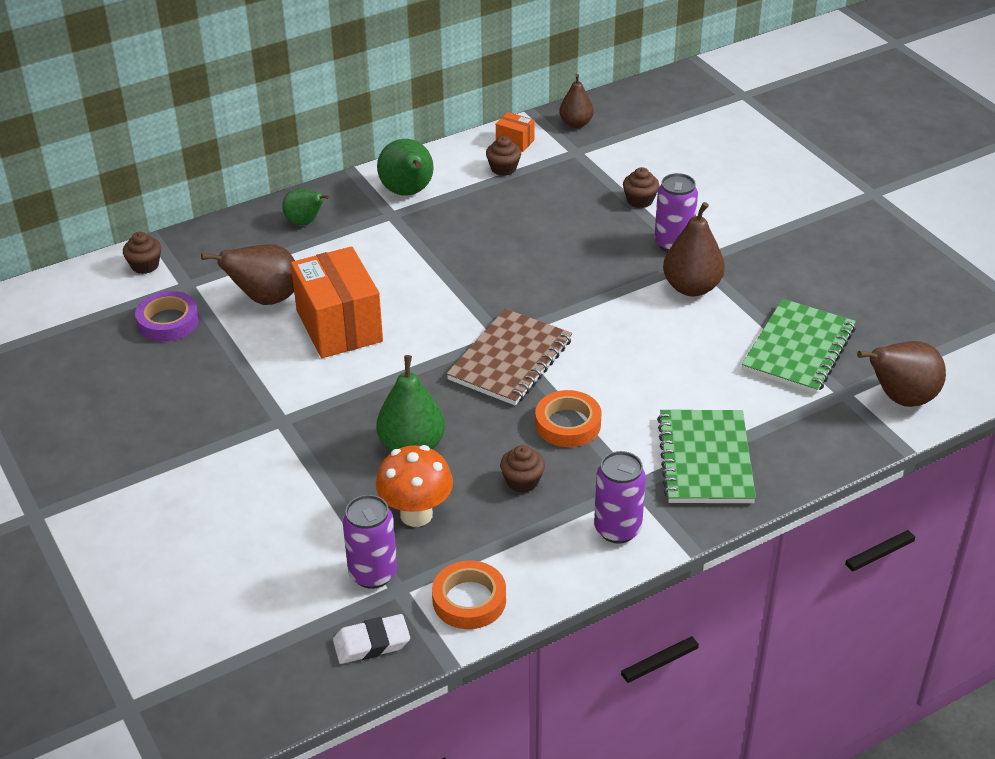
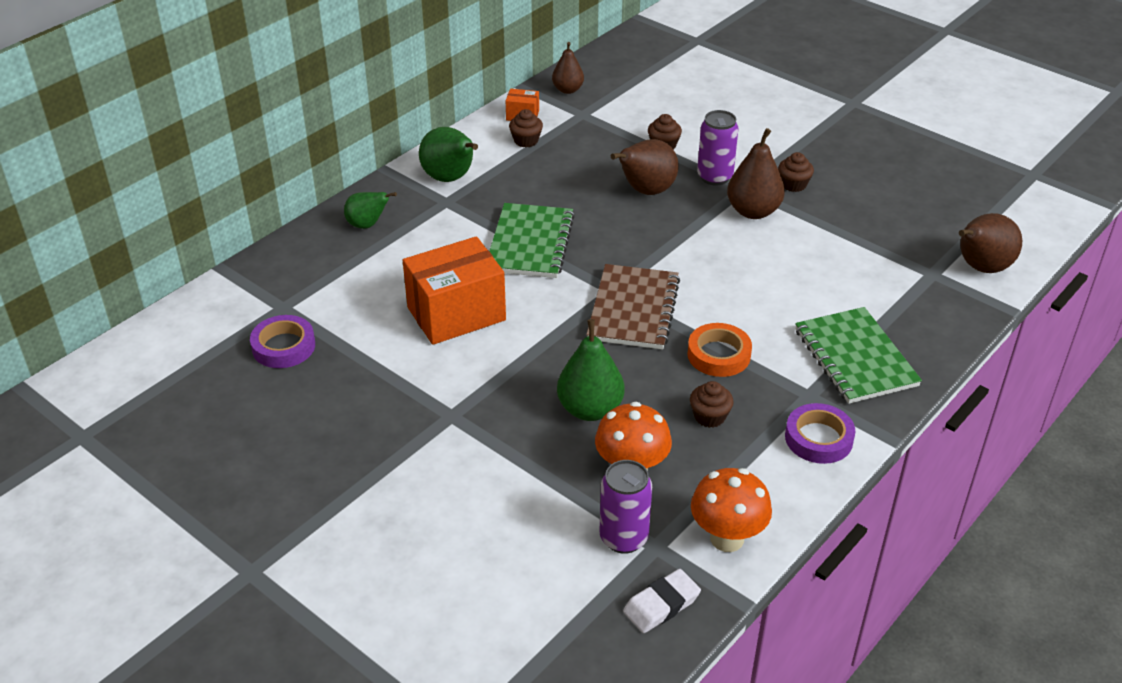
camera: 20 degrees left, 0 degrees up
(145, 265) = (229, 298): brown cupcake -> brown cupcake (793, 184)
(265, 299) = (369, 304): brown pear -> brown pear (645, 191)
(339, 326) = (456, 314): orange box -> orange box turned 75 degrees counterclockwise
(469, 600) = (727, 538): orange tape -> orange mushroom
(617, 529) = (818, 438): purple can -> purple tape
(798, 349) = (873, 245): green notebook -> green notebook (530, 243)

